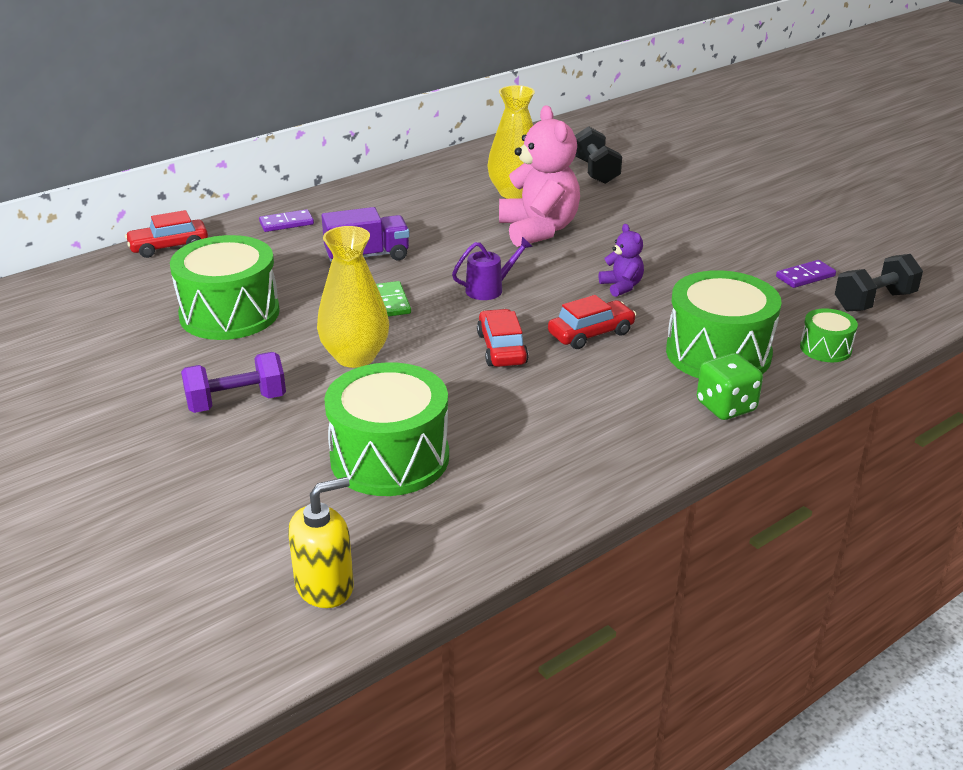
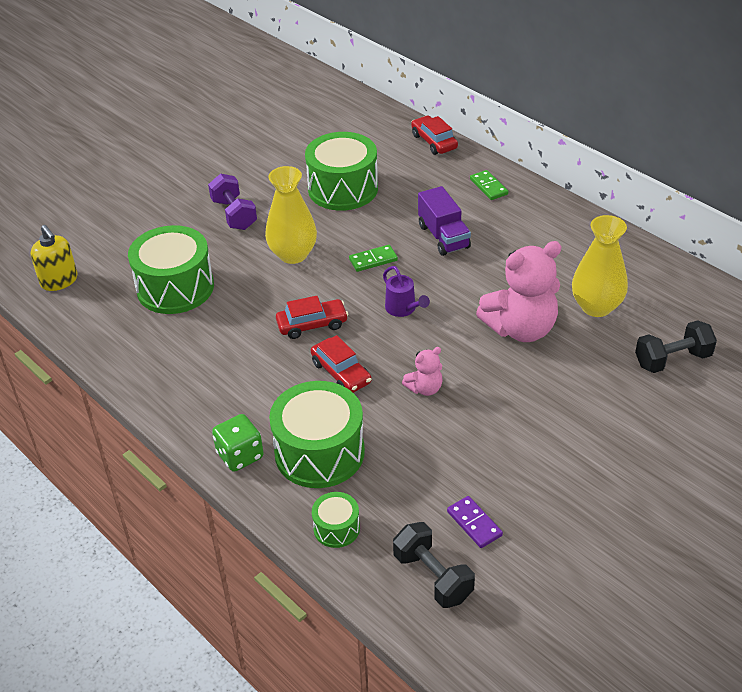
camera: 85 degrees right, 10 degrees up
(286, 223) = (488, 187): purple domino -> green domino
(621, 286) = (425, 388): purple teddy bear -> pink teddy bear

